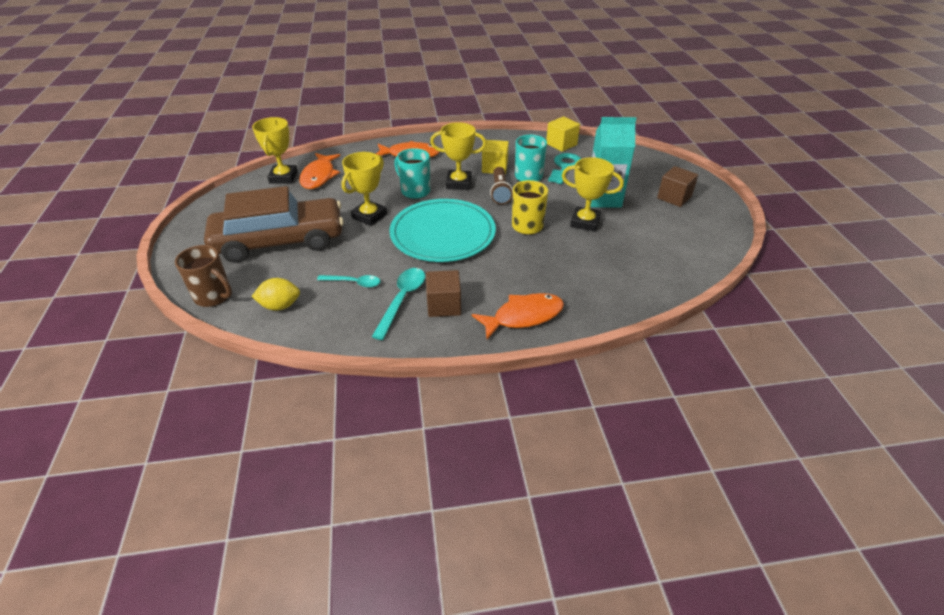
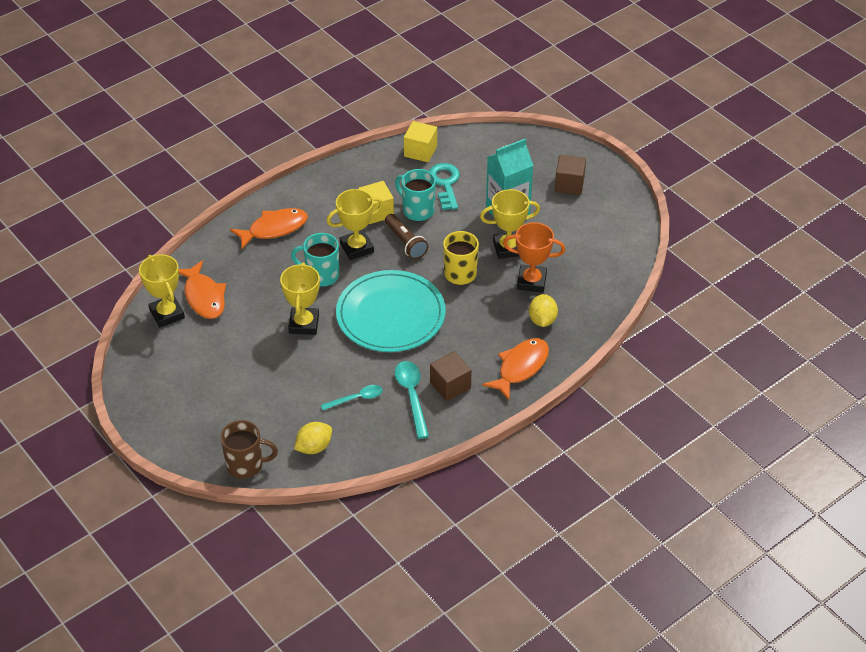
camera: 30 degrees left, 5 degrees up
(279, 241) = (245, 387): brown car -> none
(576, 285) = (542, 320): none -> yellow lemon
(588, 252) = (531, 281): none -> orange trophy

